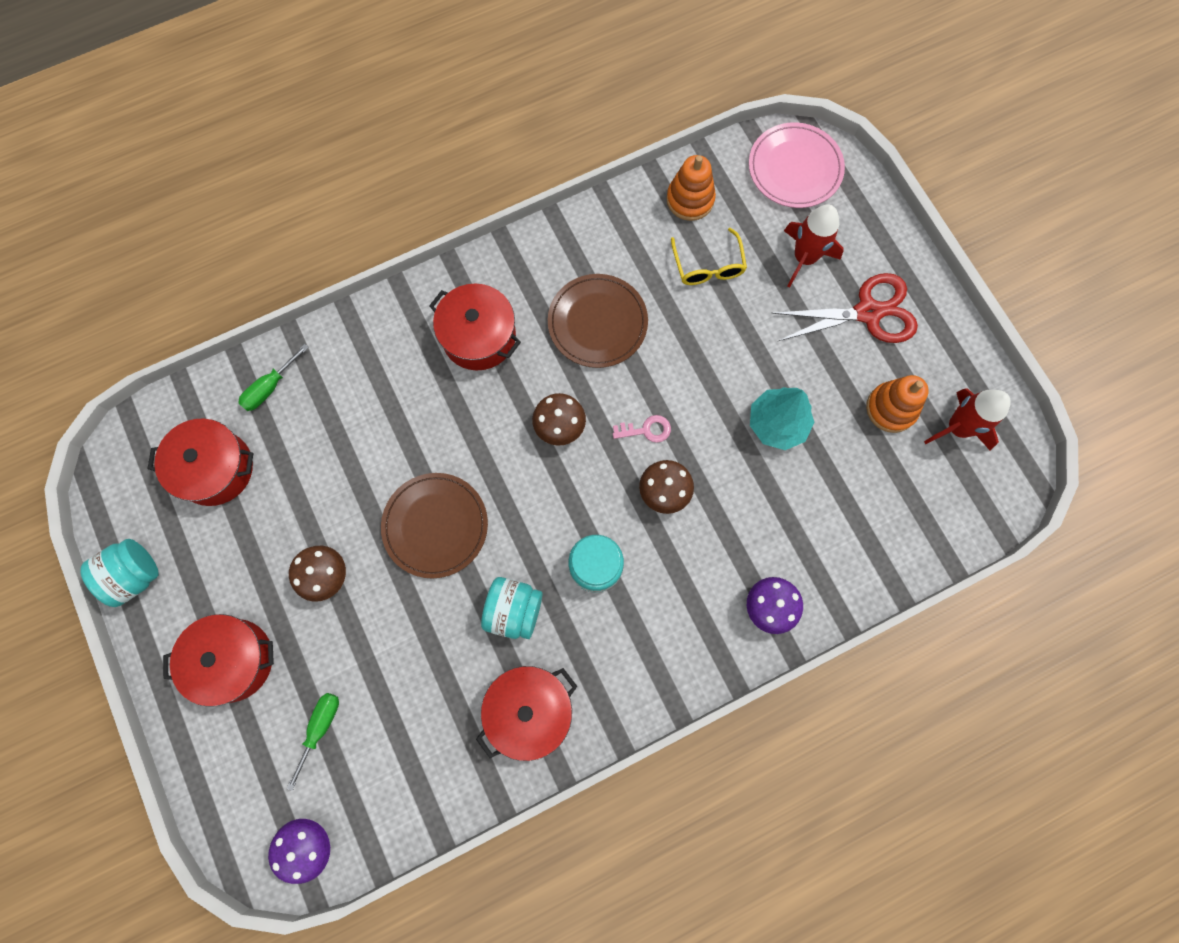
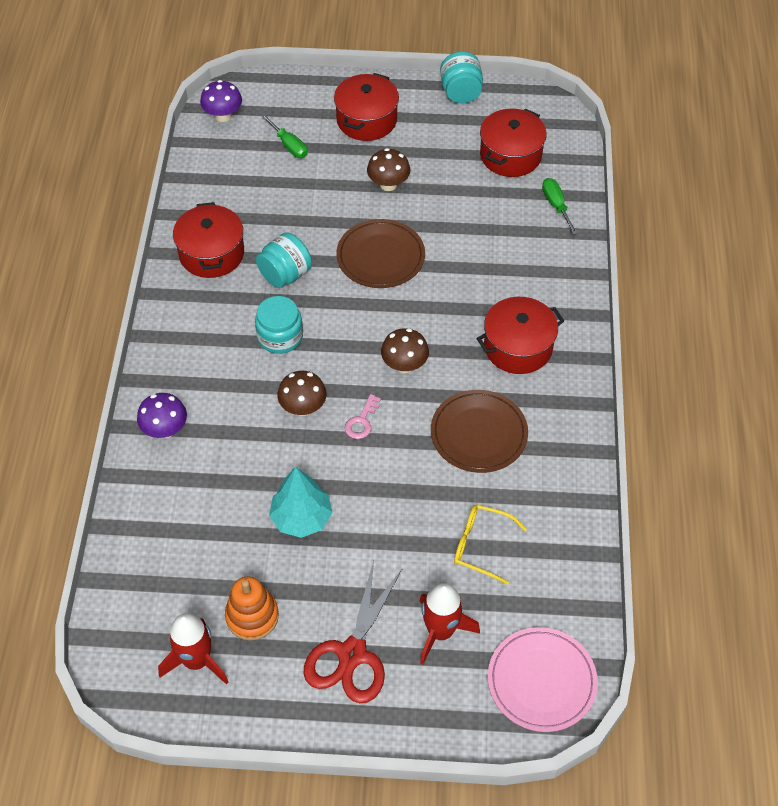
camera: 120 degrees right, 20 degrees down
(690, 199) = (558, 567): orange stacking toy -> none

